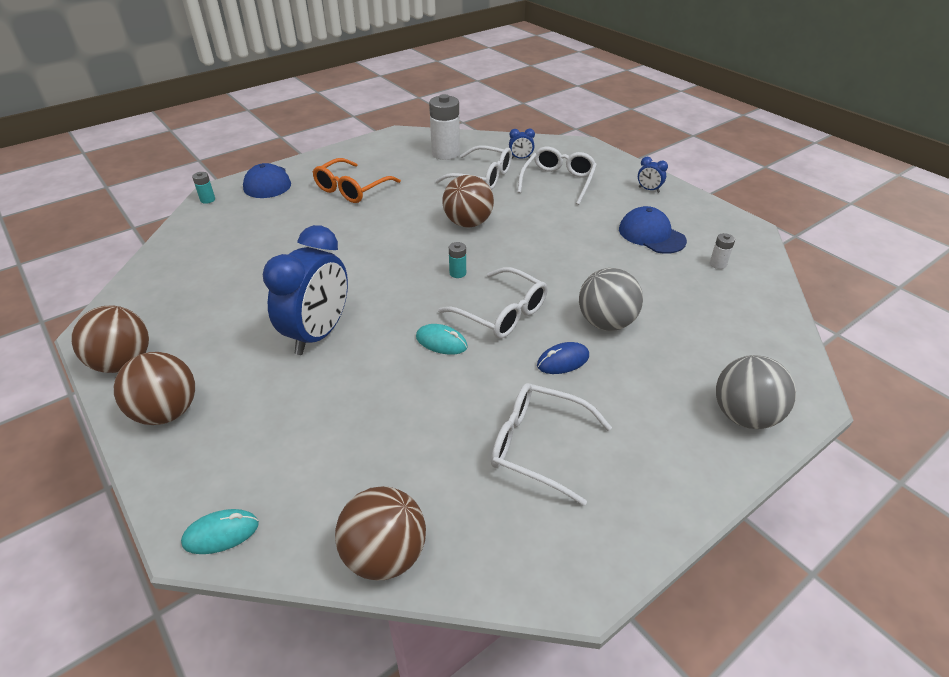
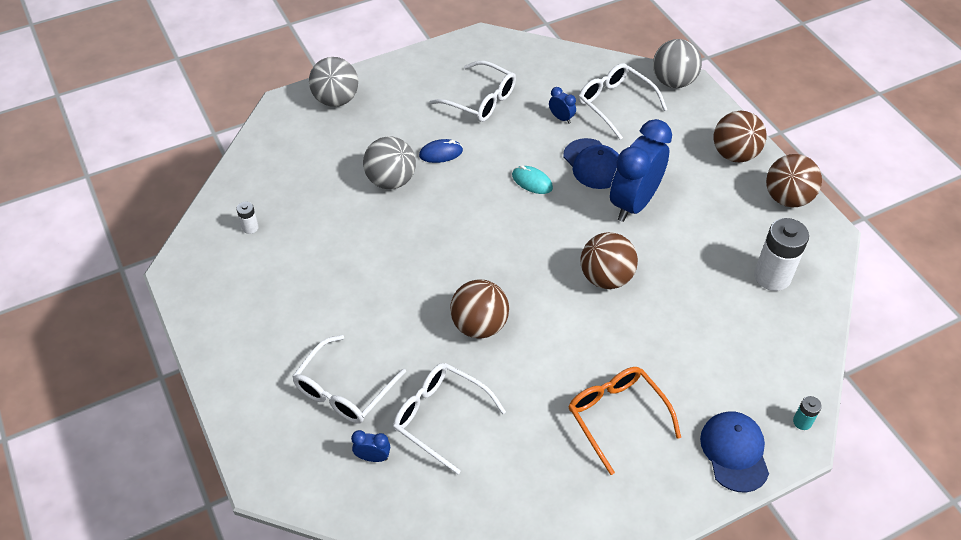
camera: 170 degrees left, 10 degrees up
(221, 533) = (673, 81): turquoise mouse -> grey ball
(352, 189) = (616, 416): orange glasses -> orange glasses turned 75 degrees counterclockwise
(385, 555) = (581, 61): brown ball -> brown ball (606, 277)
(445, 153) = (479, 490): white battery -> white battery (772, 276)
(457, 273) = (505, 253): turquoise battery -> none
(501, 313) = (475, 202): white glasses -> white glasses (615, 104)
(648, 190) = (240, 355): blue clock -> blue clock (561, 118)
(651, 235) = (287, 276): blue cap -> blue cap (593, 164)

